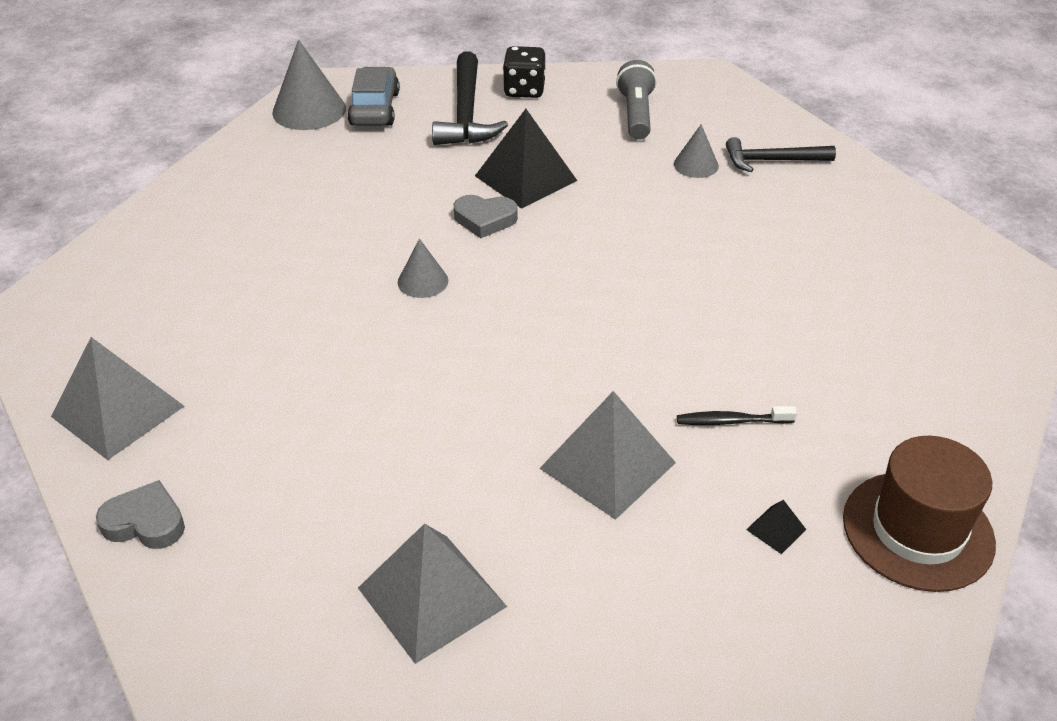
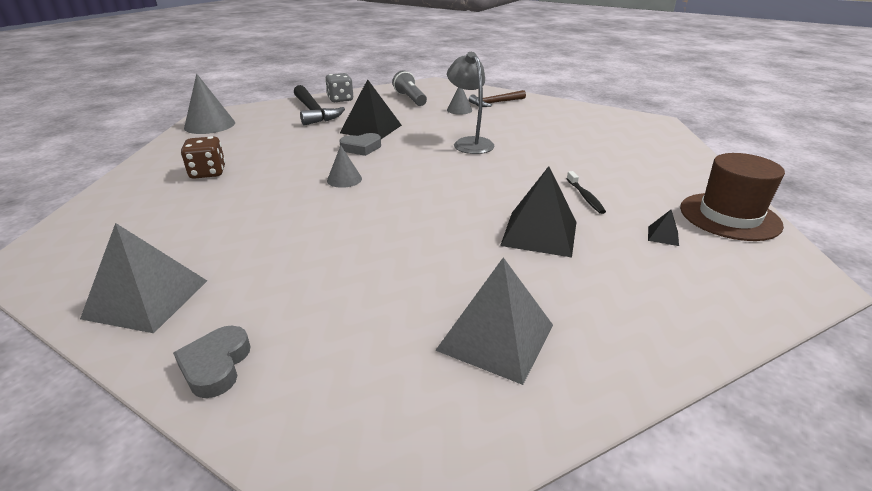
camera: 25 degrees left, 10 degrees down
(145, 522) = (216, 365): grey heart -> grey heart turned 75 degrees counterclockwise
(262, 217) = (208, 173): none -> brown dice
(375, 109) = (254, 118): grey car -> none
(524, 90) = (340, 99): black dice -> grey dice
(607, 465) = (539, 233): grey pyramid -> black pyramid
(651, 252) = (469, 143): none -> grey lamp
(731, 421) = (585, 197): black toothbrush -> black toothbrush turned 75 degrees counterclockwise
(772, 160) = (495, 103): black hammer -> brown hammer

